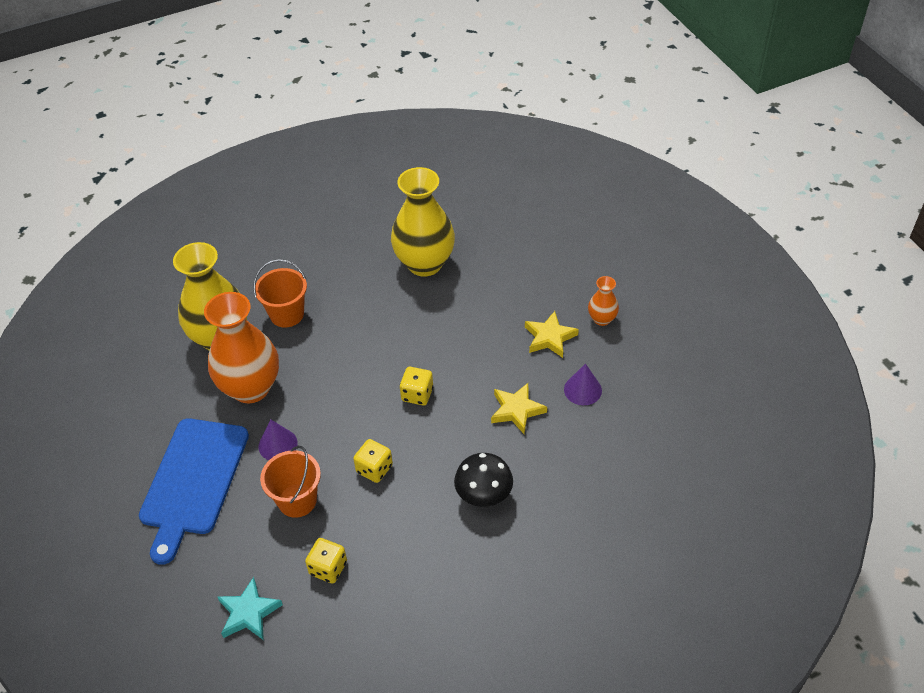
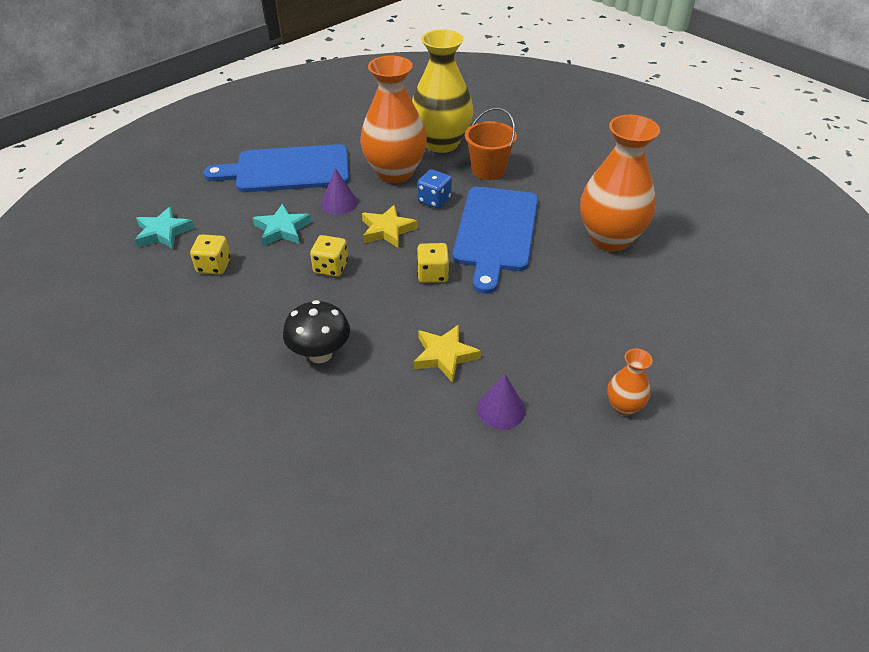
camera: 70 degrees right, 5 degrees down
(297, 500) = (282, 229): orange bucket -> turquoise star
(312, 367) = (434, 200): none -> blue dice
(381, 335) = (495, 232): none -> blue cutting board
(425, 263) = (610, 238): yellow vase -> orange vase
(549, 337) = (565, 362): yellow star -> yellow star (387, 230)

